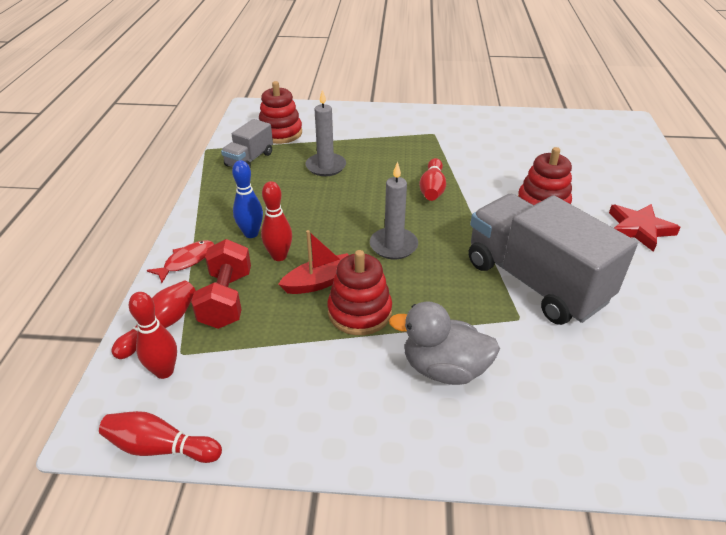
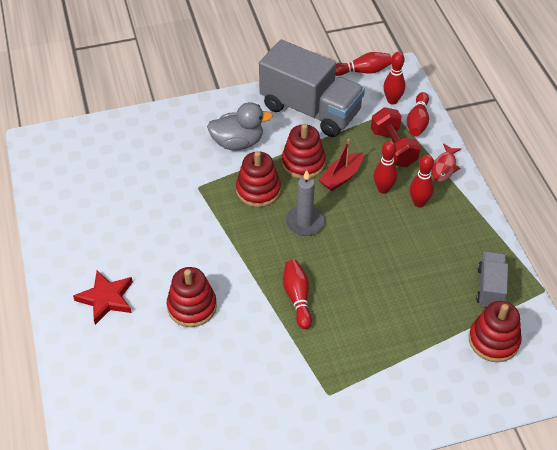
camera: 160 degrees right, 10 degrees up
(251, 233) = (419, 203): blue bowling pin -> red bowling pin
(326, 166) = (411, 299): grey candle -> none
(436, 293) = (258, 190): none -> red stacking toy
(535, 281) = (190, 219): grey truck -> grey truck (310, 110)

